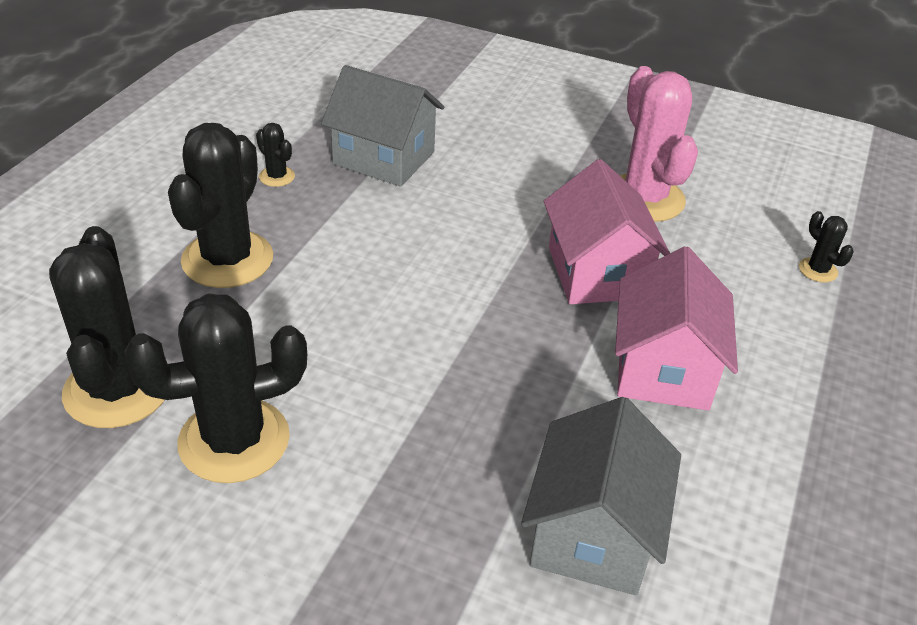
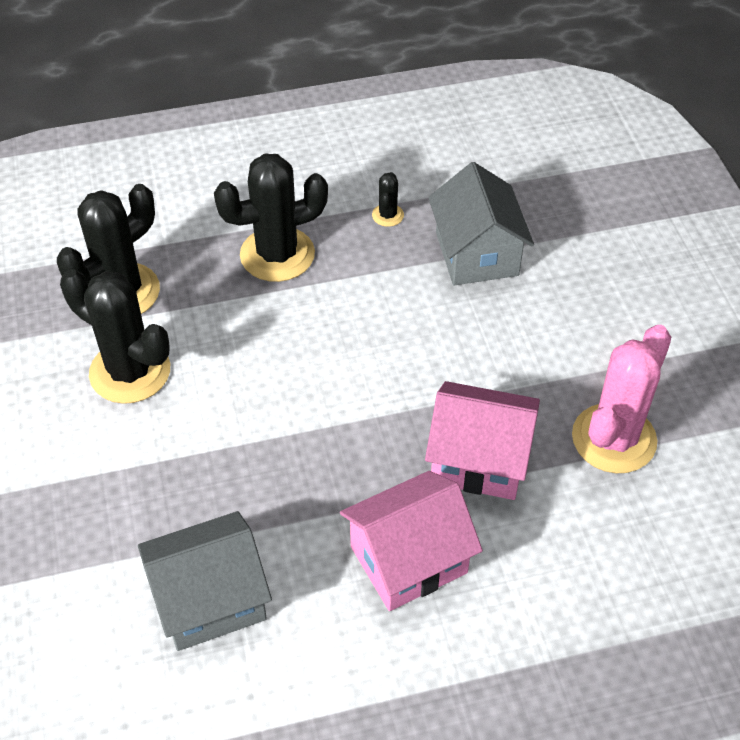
camera: 55 degrees right, 10 degrees up
(597, 272) = (479, 460): pink house -> pink house turned 60 degrees clockwise
(818, 270) = (648, 611): black cactus -> none

